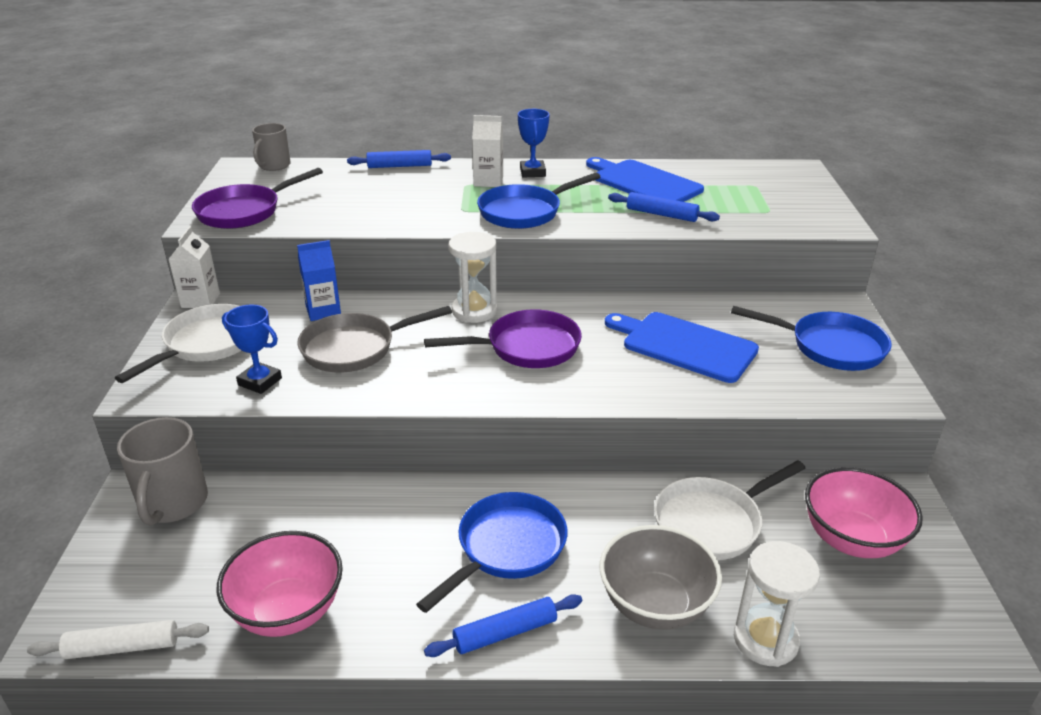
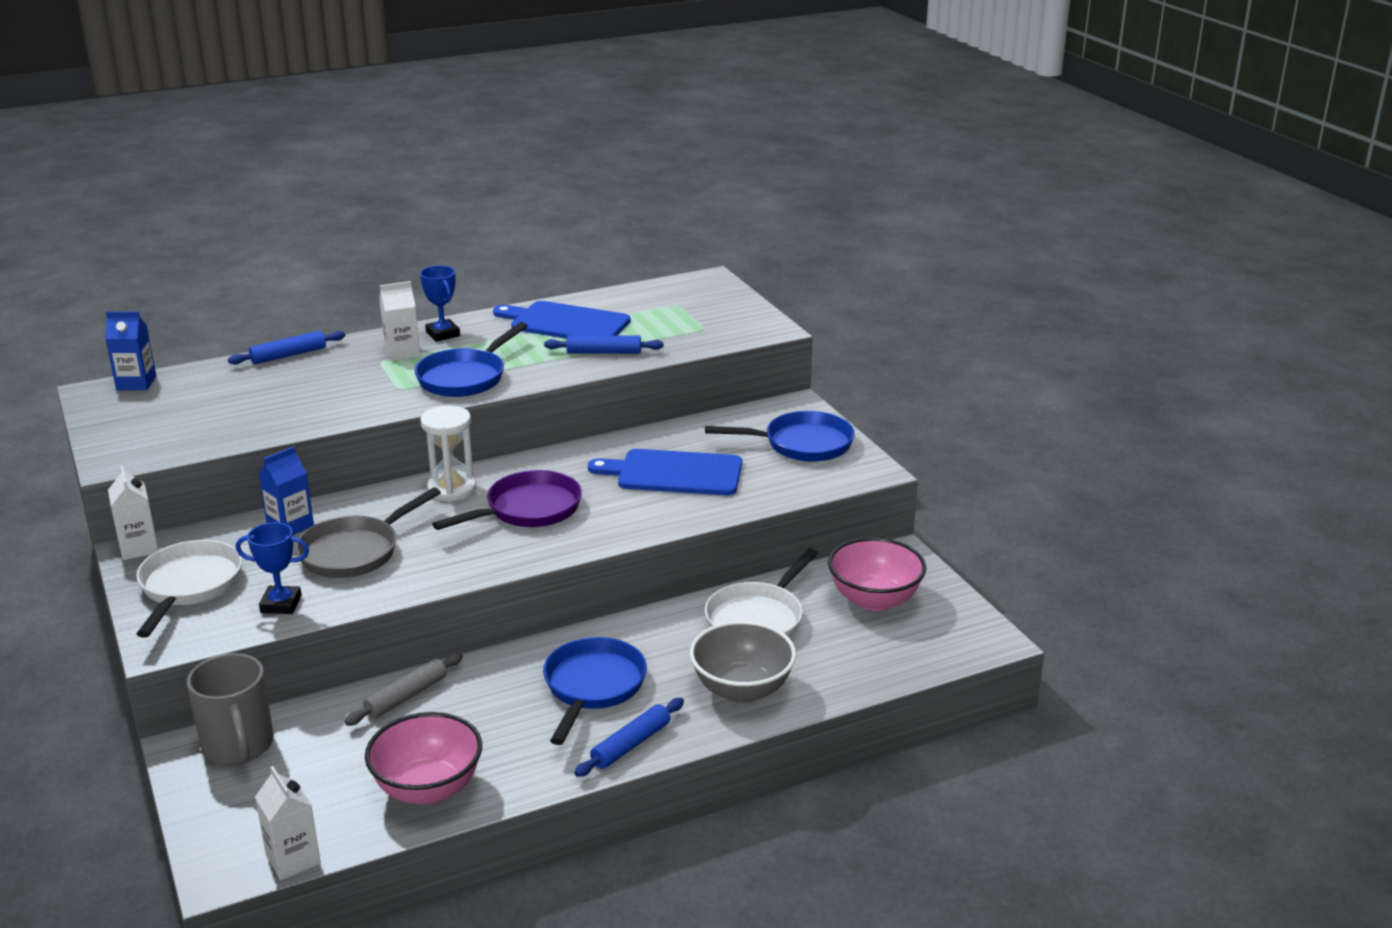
camera: 25 degrees left, 5 degrees down
(122, 647) = (293, 859): white rolling pin -> white carton
(244, 212) = (153, 440): purple pan -> none
(274, 166) = (136, 383): grey mug -> blue carton
(337, 500) = (406, 697): none -> grey rolling pin
(765, 640) = (839, 686): white hourglass -> none

